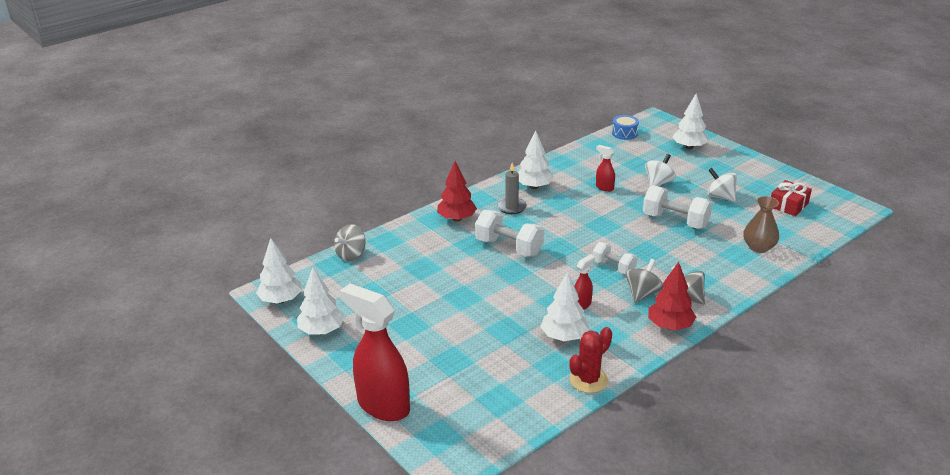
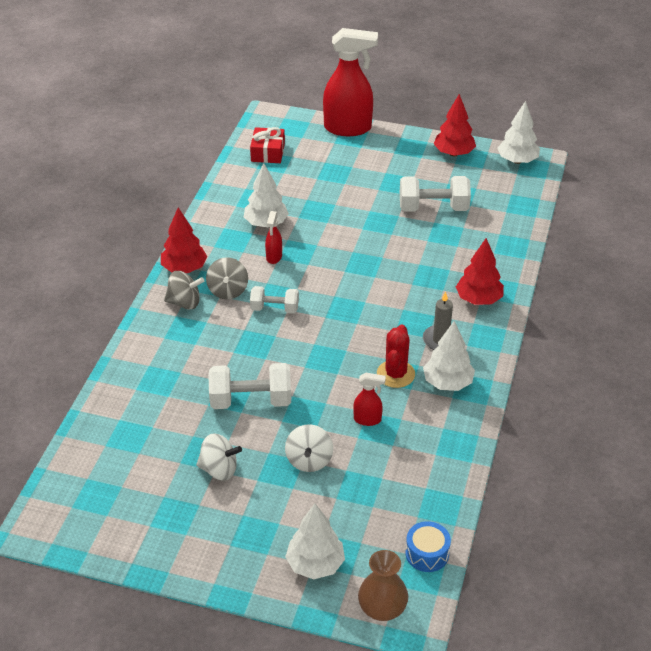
camera: 145 degrees right, 10 degrees up
(322, 330) = (454, 153): white tree -> red tree
(351, 255) = (521, 219): grey spinning top -> none
(509, 247) = (392, 288): white dumbbell -> white dumbbell (433, 208)
(588, 380) = (221, 199): red cactus -> red cactus (395, 374)
(758, 247) = (140, 401): brown vase -> brown vase (382, 608)
(788, 205) = (128, 493): red gift -> red gift (268, 152)

